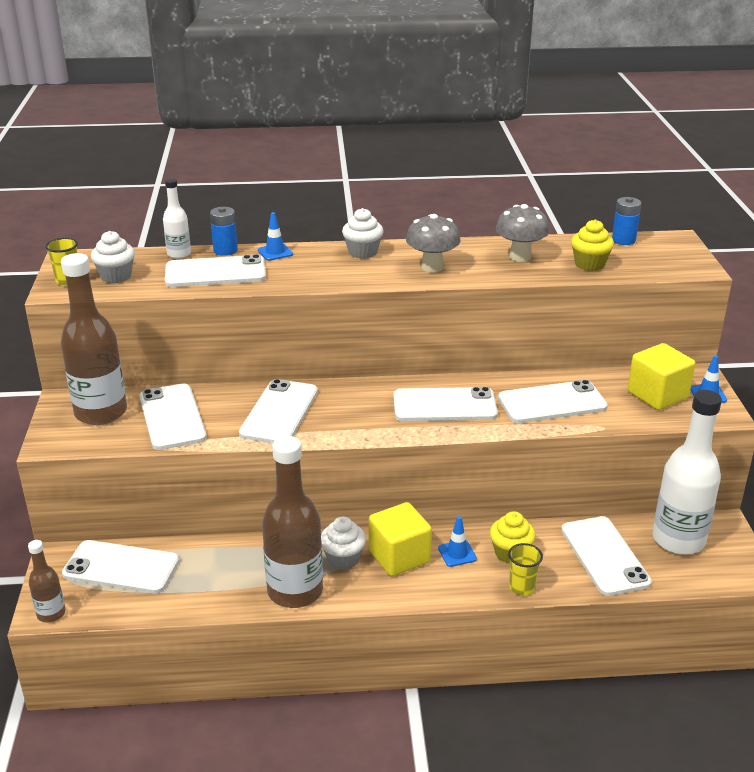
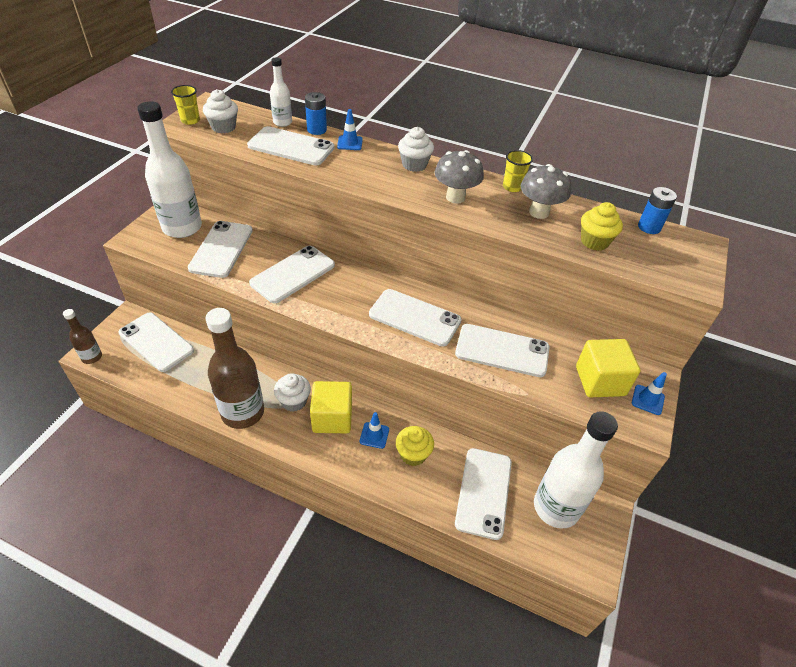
camera: 25 degrees right, 15 degrees up
(101, 412) = (182, 227): brown bottle -> white bottle
(522, 587) = (398, 488): yellow cup -> yellow cup (512, 187)

